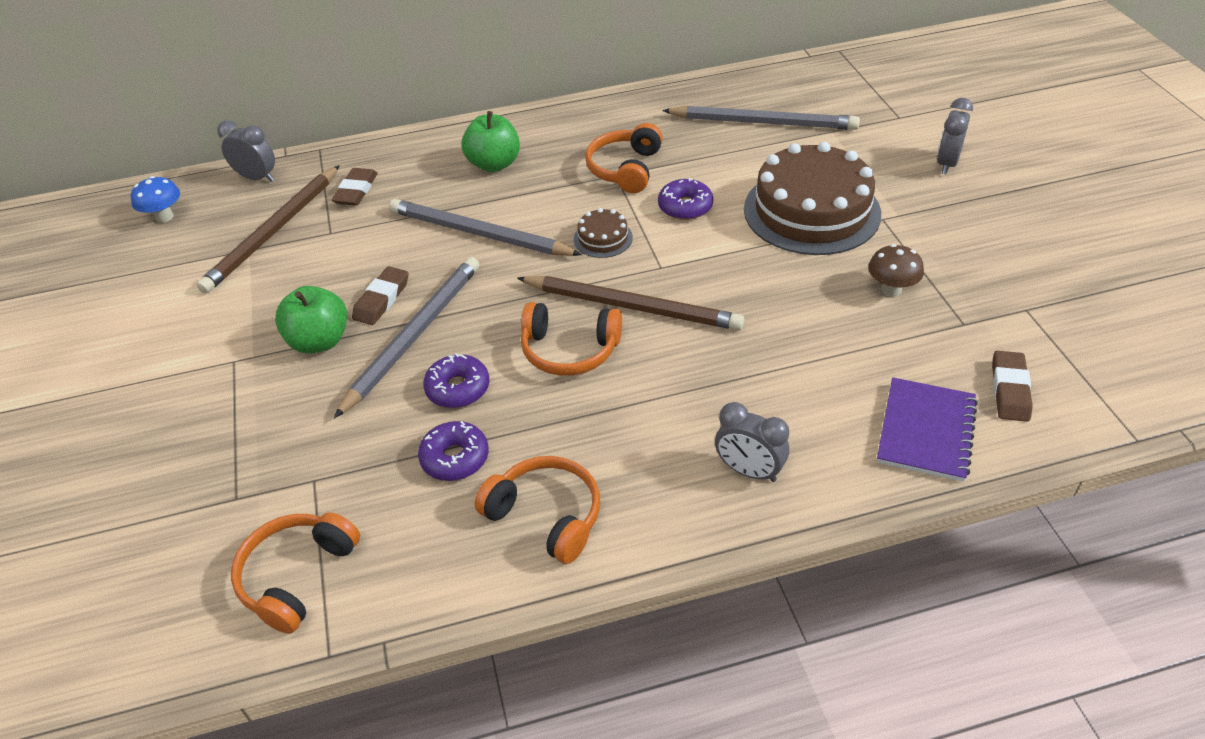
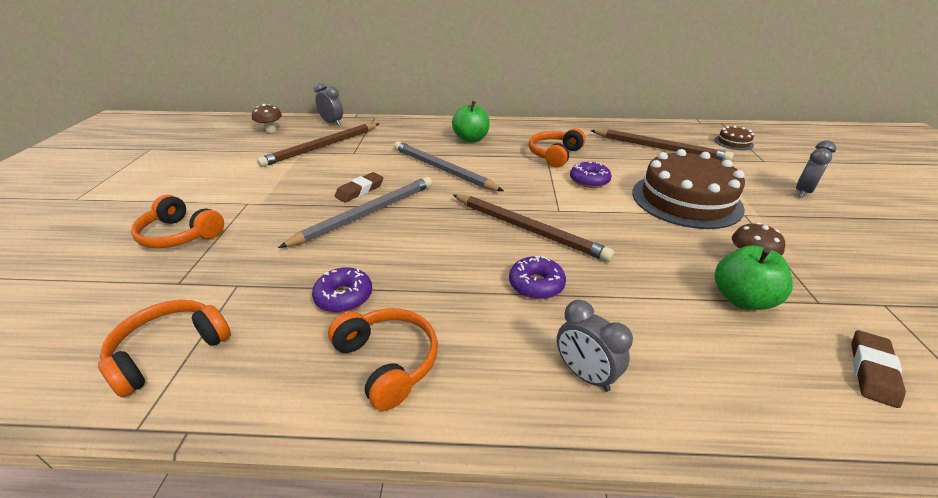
camera: 15 degrees right, 10 degrees down
(164, 217) = (270, 130): blue mushroom -> brown mushroom
(319, 341) = (306, 204): green apple -> green apple (742, 299)
(356, 191) = (382, 137): brown eraser -> none
(458, 388) = (375, 251): purple donut -> purple donut (536, 284)
(569, 350) = (469, 246): orange headphones -> orange headphones (180, 235)
(603, 238) = (523, 187): brown cake -> brown cake (733, 142)
(763, 122) = (659, 148): grey pencil -> brown pencil
(926, 431) = (777, 387): purple notebook -> none

